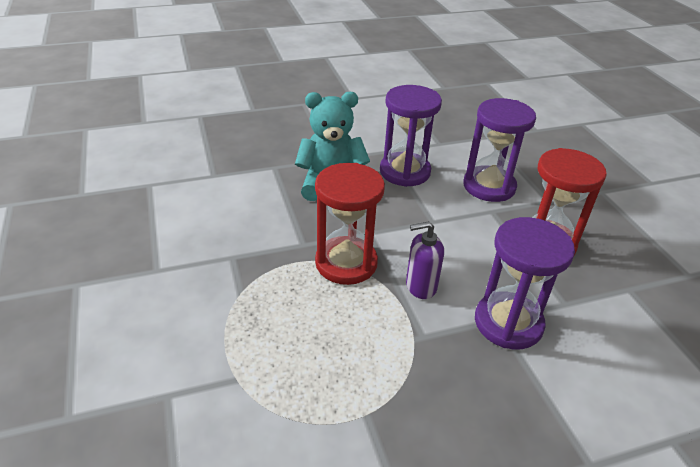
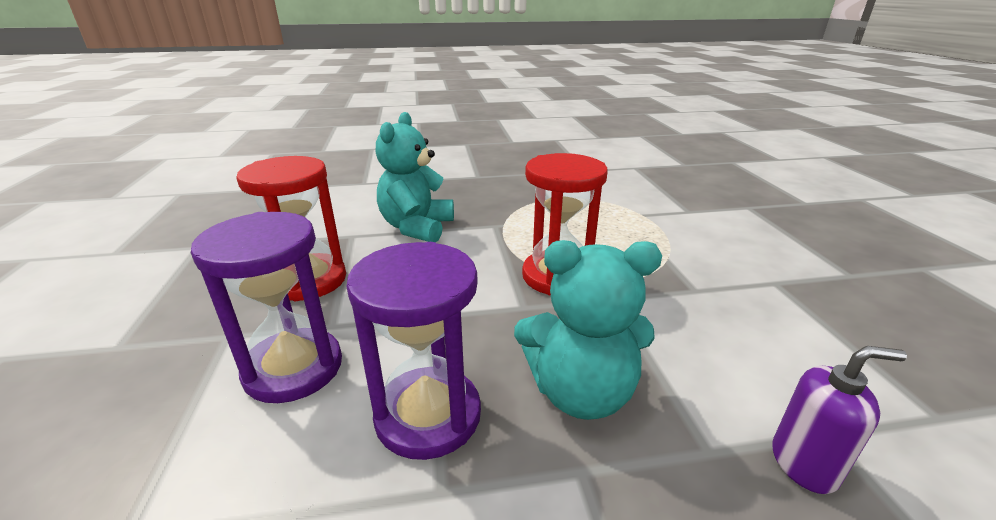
camera: 170 degrees left, 10 degrees down
(420, 286) = (482, 253): purple soap dispenser -> purple soap dispenser (804, 464)
(508, 323) = (417, 228): purple hourglass -> turquoise teddy bear

